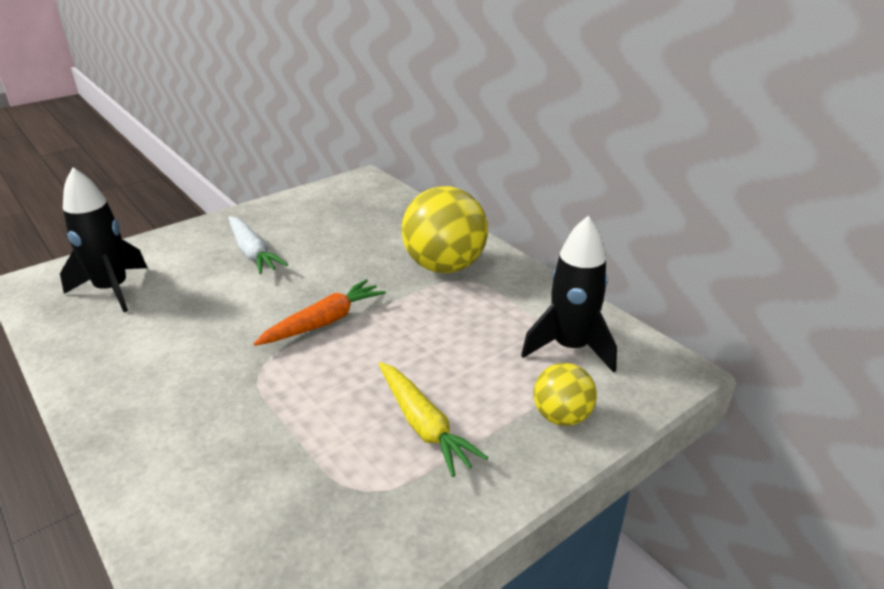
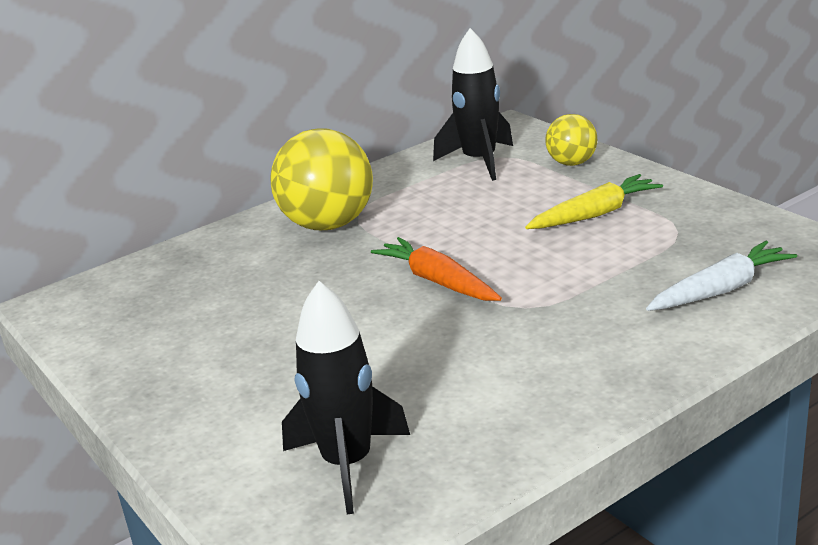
camera: 85 degrees left, 5 degrees down
(253, 253) = (262, 359): white carrot -> white carrot (721, 290)

